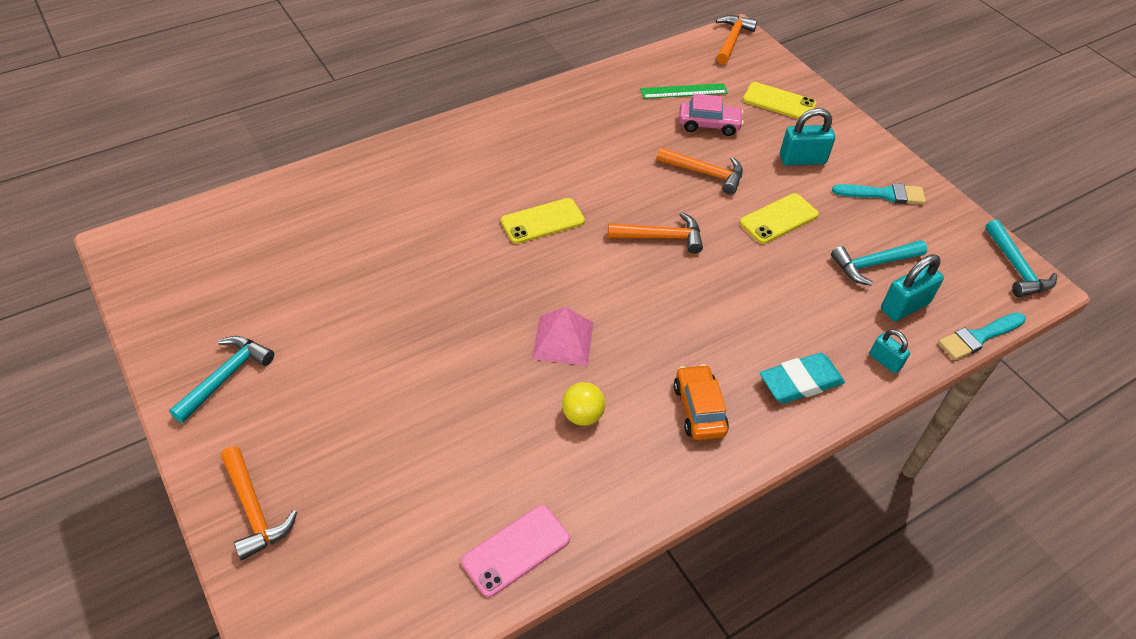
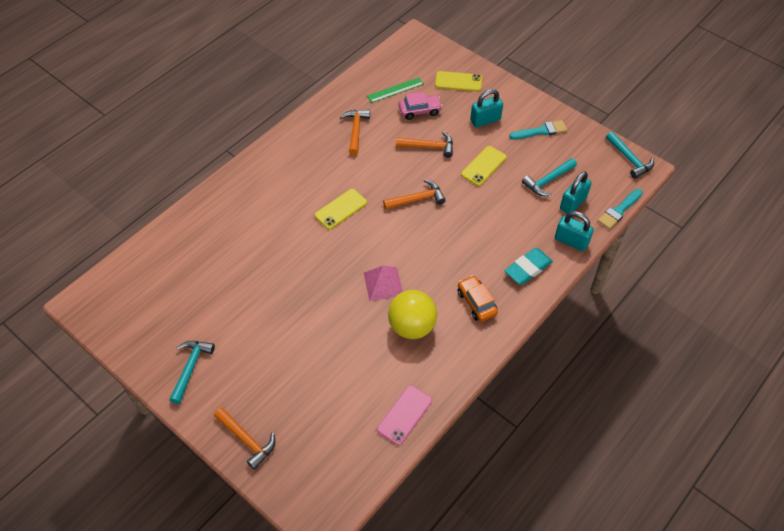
camera: 15 degrees left, 5 degrees up
(582, 415) = (412, 326): yellow ball -> yellow ball, size x1.86
(732, 40) = (413, 42): orange hammer -> orange hammer (356, 130)
(885, 361) = (571, 241): turquoise padlock -> turquoise padlock, size x1.66

